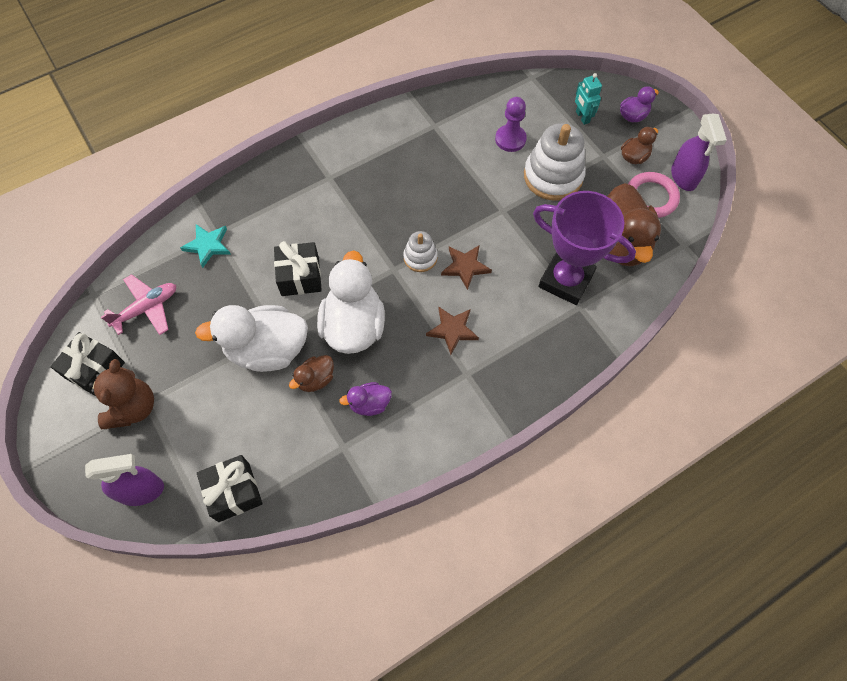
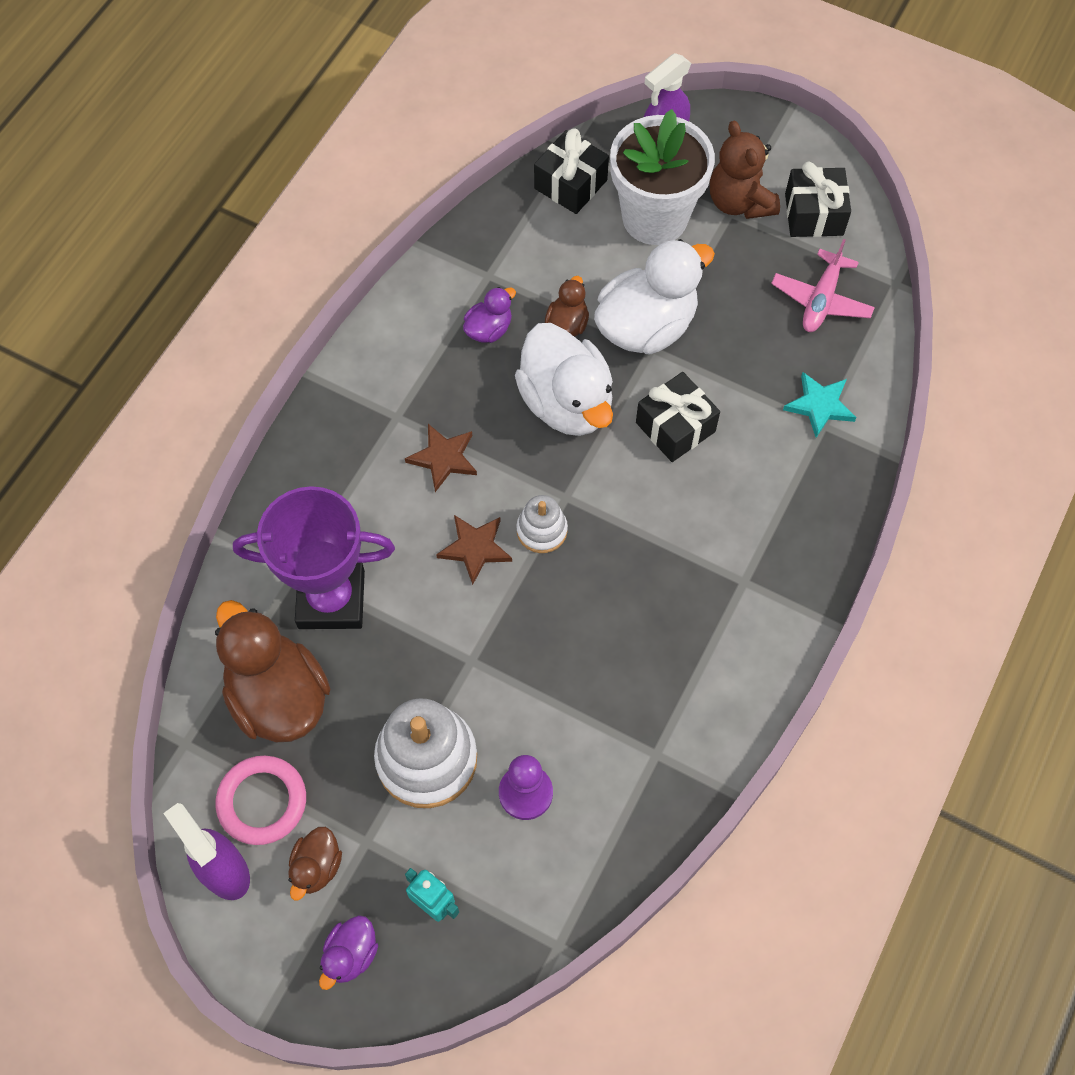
camera: 150 degrees right, 0 degrees up
(198, 428) = (655, 218): none -> white flower pot

